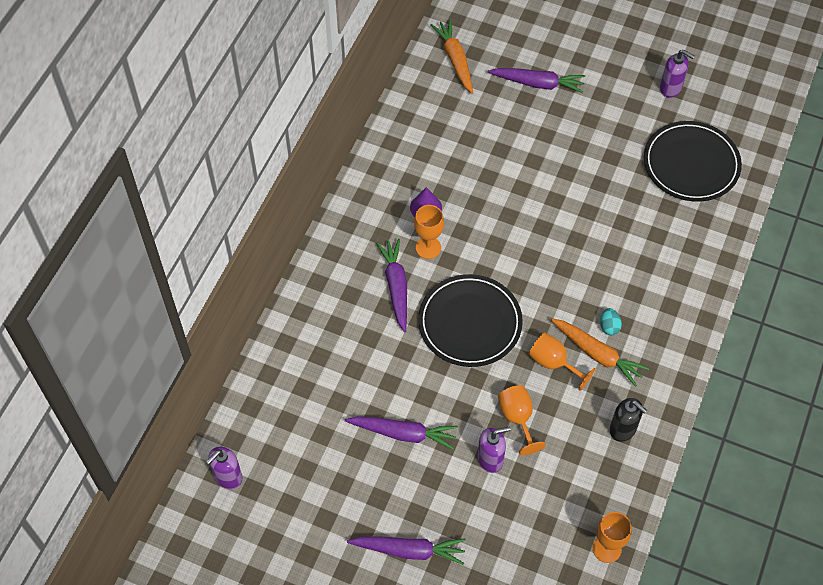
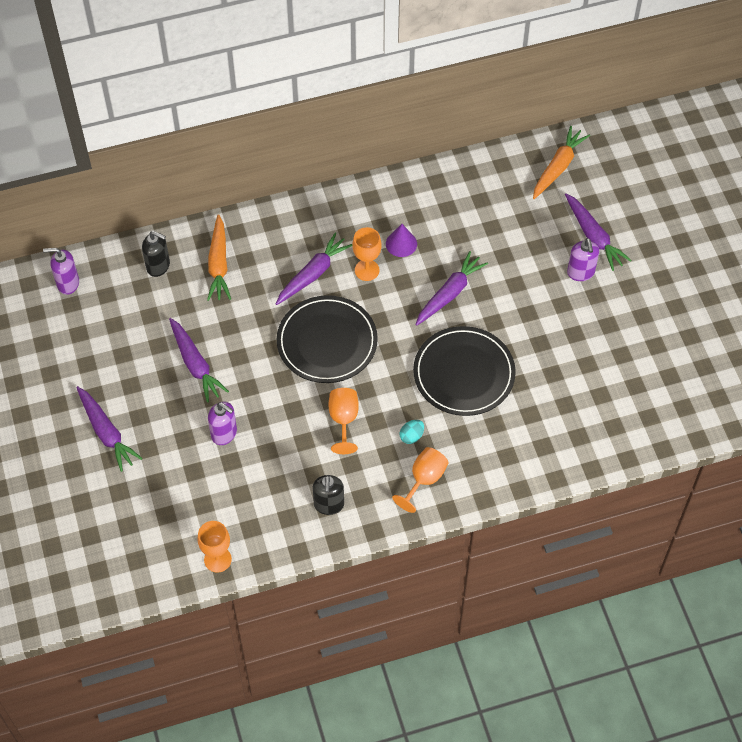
camera: 50 degrees right, 0 degrees up
(279, 394) = (158, 266): none -> black soap dispenser
(502, 208) = (450, 293): none -> purple carrot
(517, 418) = (274, 428): orange goblet -> orange goblet (424, 479)
(597, 354) = (379, 444): orange carrot -> orange carrot (219, 264)
(671, 88) = (687, 330): purple soap dispenser -> purple soap dispenser (580, 273)
(691, 164) = (625, 394): black plate -> black plate (464, 373)

